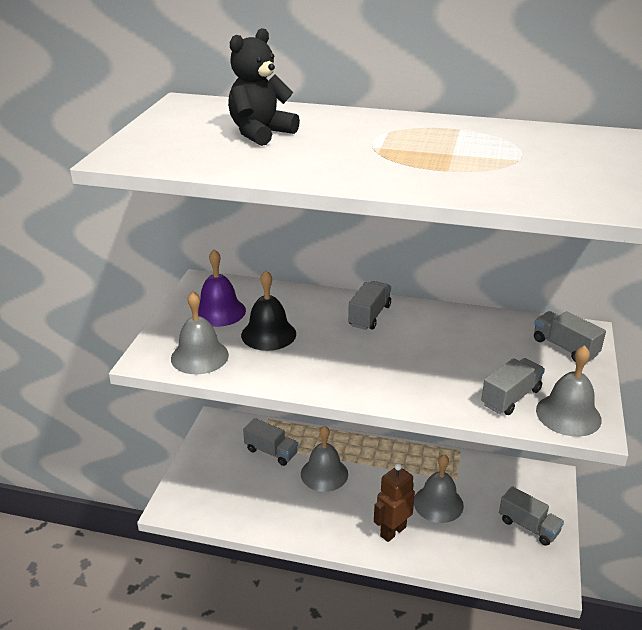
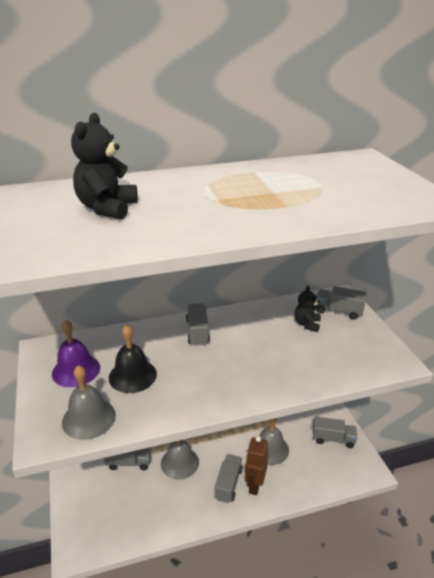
camera: 30 degrees left, 0 degrees up
(508, 348) = (307, 324): none -> black teddy bear
(511, 397) = (338, 360): grey truck -> grey truck (228, 484)
(568, 414) = (380, 359): grey bell -> none

